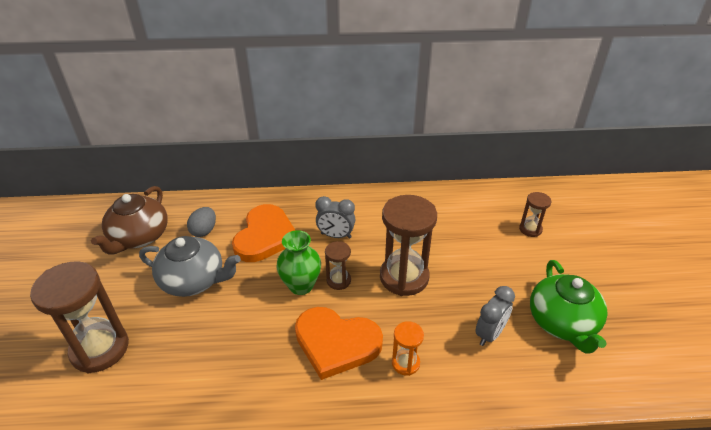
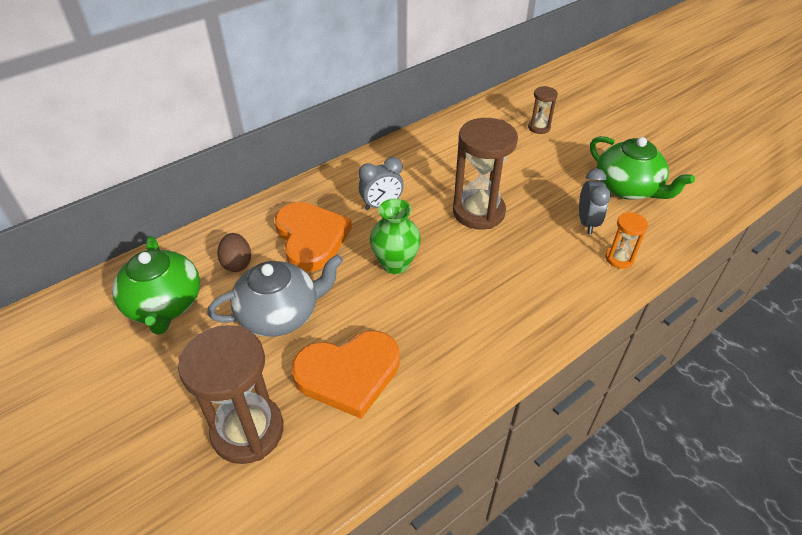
camera: 35 degrees left, 5 degrees up
(139, 237) = (164, 305): brown teapot -> green teapot
(204, 231) = (237, 263): grey egg -> brown egg
(336, 343) = (477, 294): orange heart -> orange heart (348, 374)
(338, 280) = (425, 242): brown hourglass -> none
(405, 363) = (548, 278): orange hourglass -> orange hourglass (619, 258)

